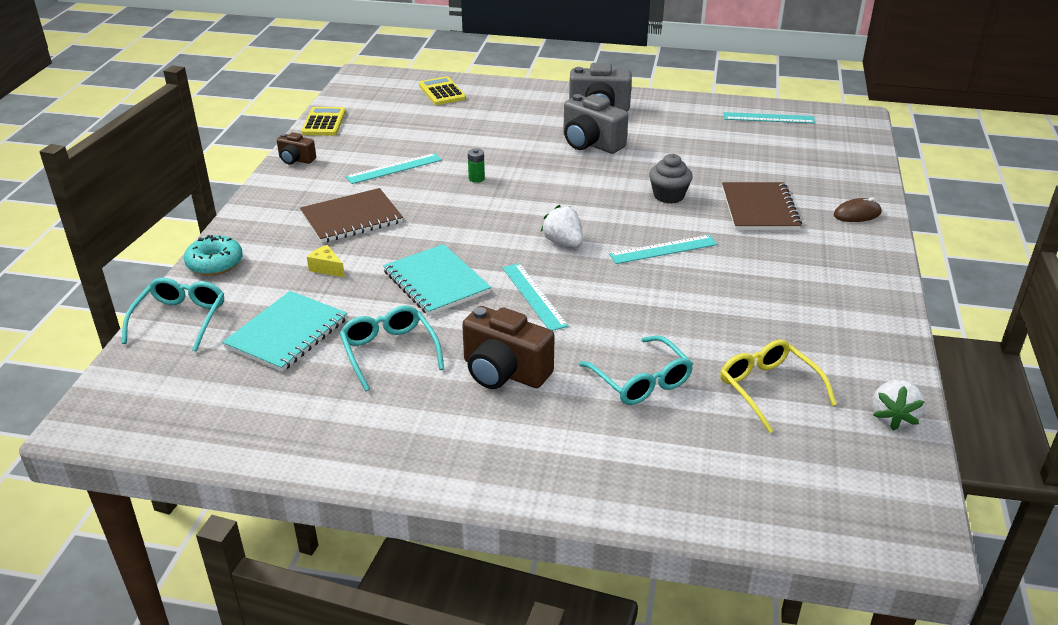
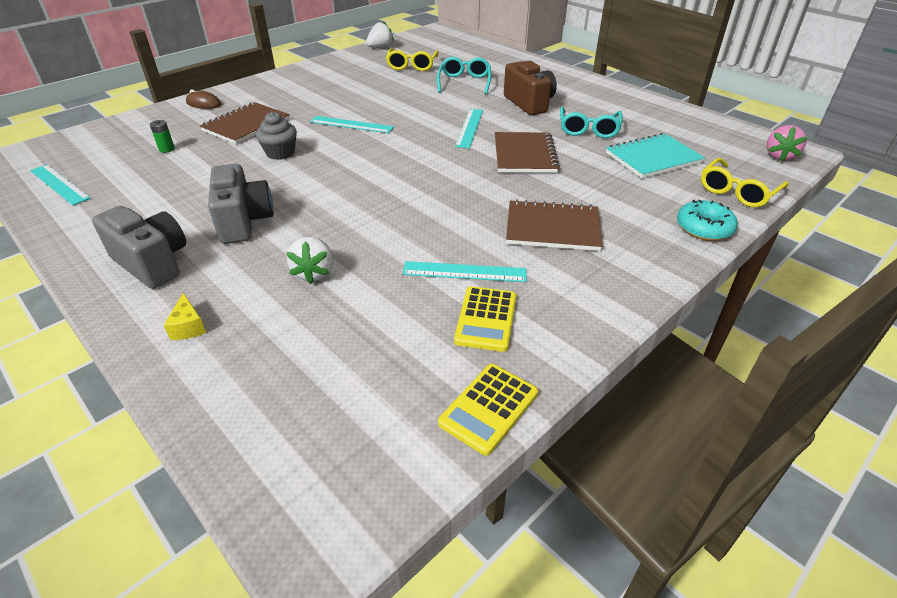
camera: 145 degrees left, 5 degrees up
(120, 400) = (779, 156): none -> pink strawberry
(180, 319) = (737, 191): turquoise glasses -> yellow glasses
(296, 160) = (571, 338): brown camera -> none
(326, 268) = (602, 190): yellow cheese -> yellow cheese (188, 327)
(436, 282) = (524, 155): turquoise notebook -> brown notebook
(442, 92) = (257, 399): yellow calculator -> yellow calculator (486, 319)
(476, 178) = (398, 225): green battery -> green battery (167, 149)
(563, 243) = (406, 149): white strawberry -> white strawberry (314, 273)

